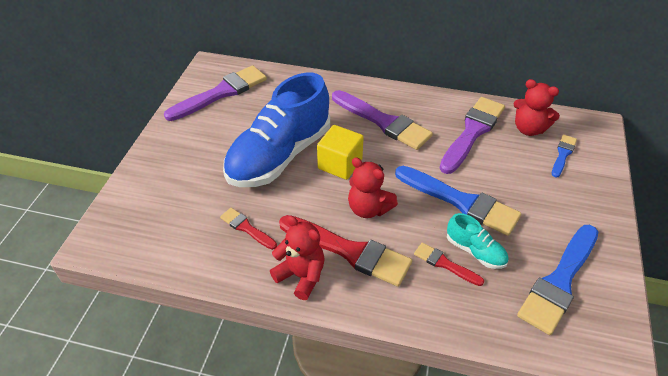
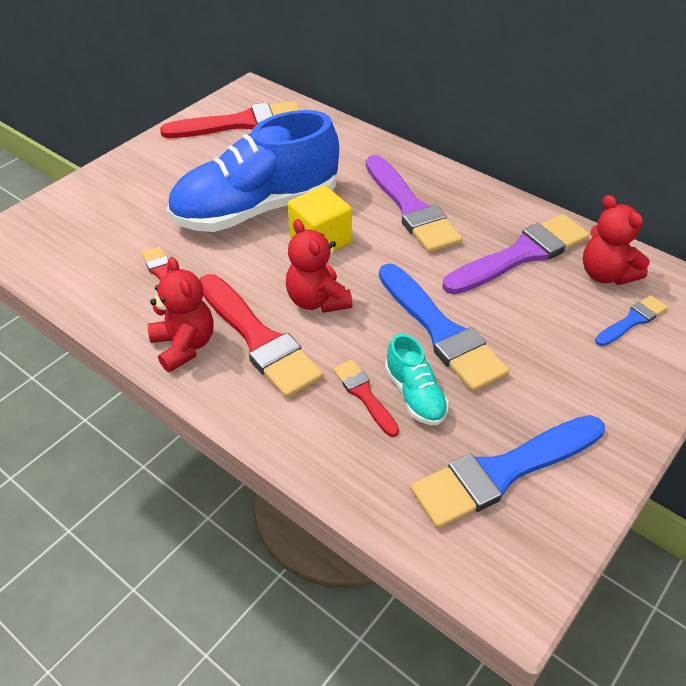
camera: 25 degrees right, 0 degrees up
(221, 93) = (241, 123): purple brush -> red brush

